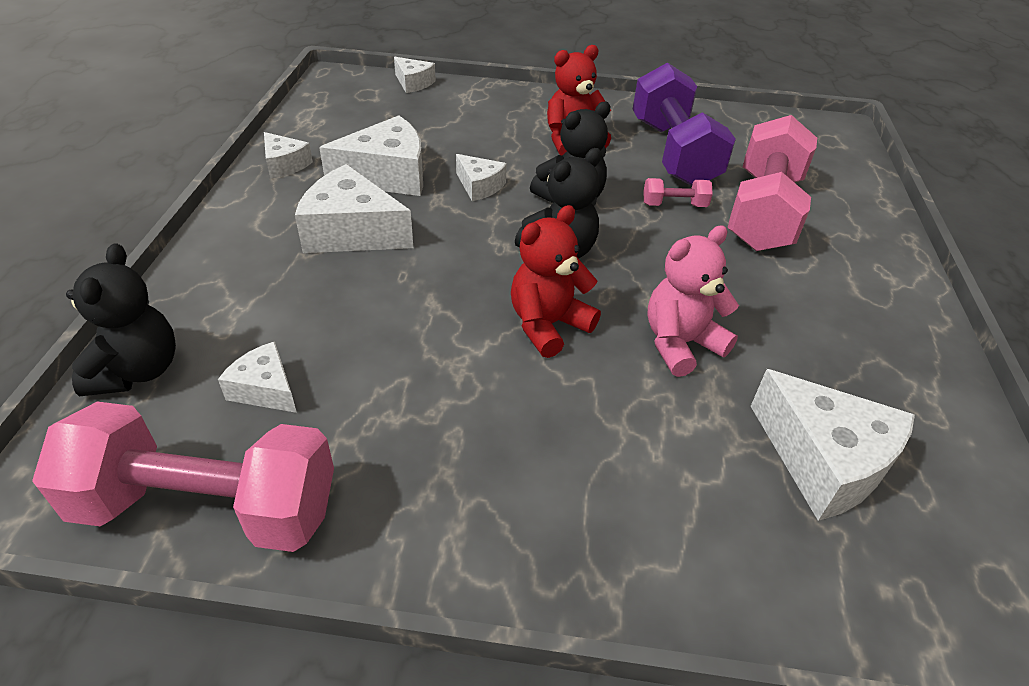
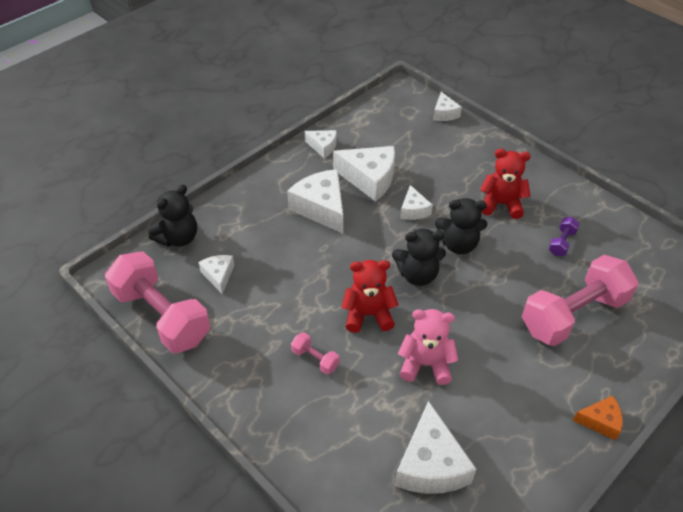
camera: 40 degrees right, 5 degrees up
(285, 164) = (323, 147): white cheese -> white cheese turned 60 degrees counterclockwise
(673, 153) = (561, 243): purple dumbbell -> purple dumbbell, size x0.41
(674, 205) = (518, 280): pink dumbbell -> pink dumbbell (315, 359)
(912, 299) = (600, 421): none -> orange cheese

